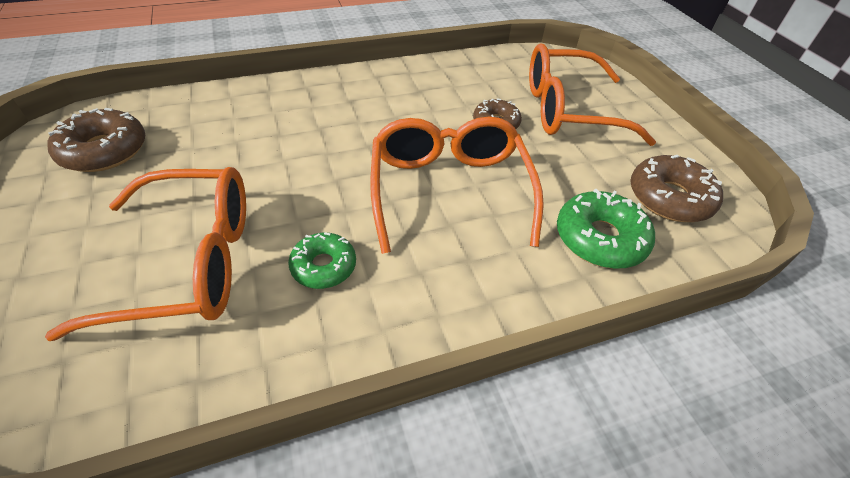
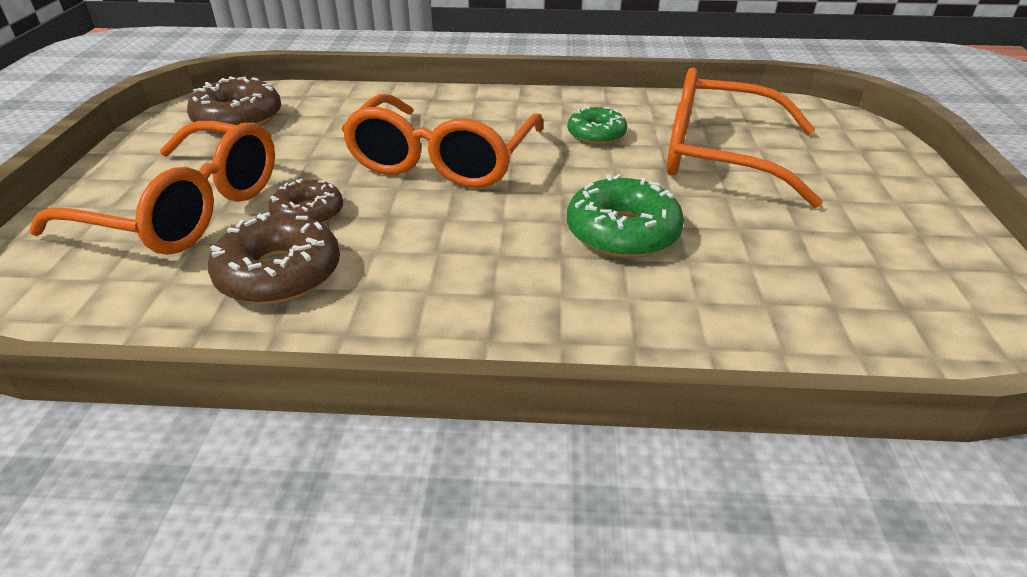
camera: 155 degrees left, 10 degrees down
(104, 151) = (882, 282): brown donut -> brown donut (279, 274)
(600, 238) = (346, 109): green donut -> green donut (622, 232)

